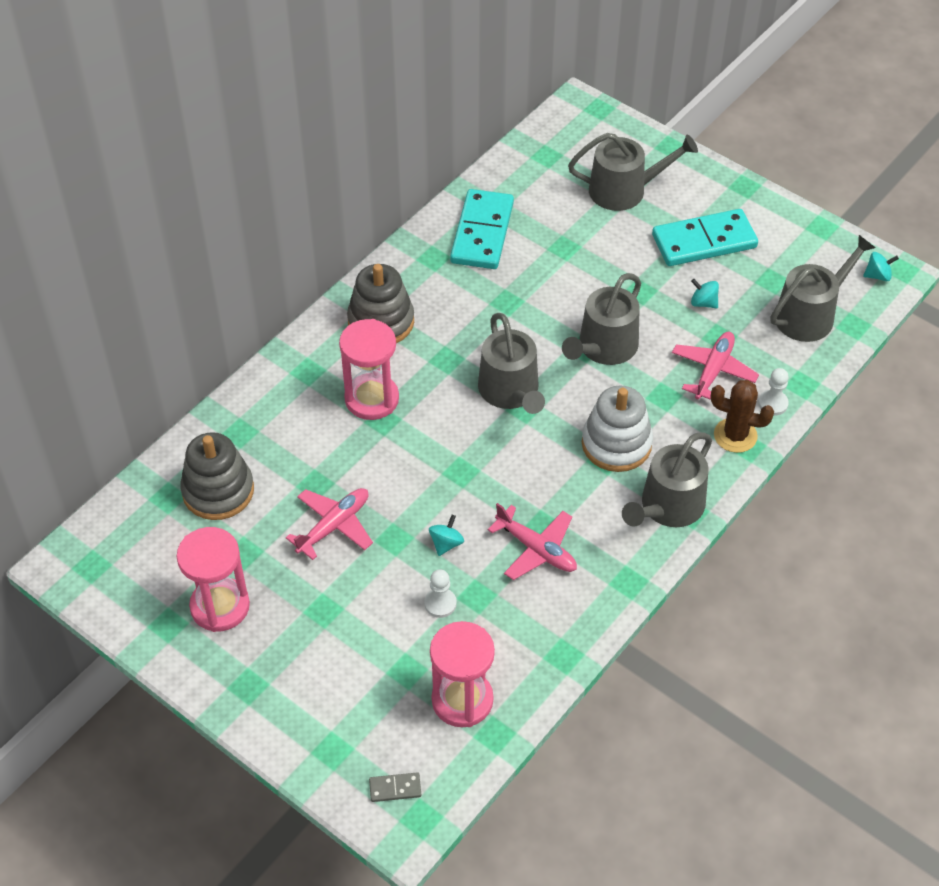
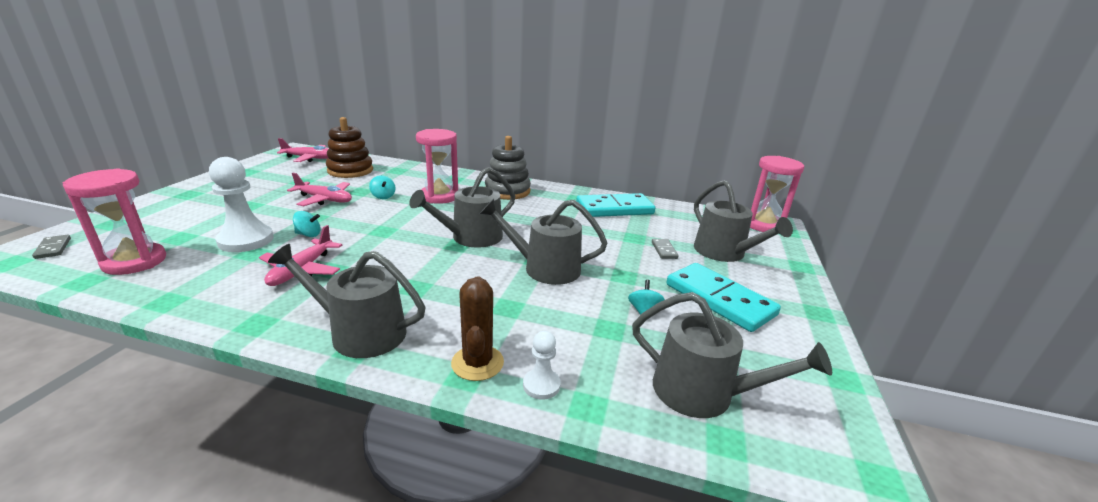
camera: 65 degrees right, 25 degrees down
(218, 491) = (350, 170): grey stacking toy -> brown stacking toy
(220, 606) = (258, 180): pink hourglass -> pink hourglass (763, 225)
(440, 603) = (246, 240): white pawn -> white pawn, size x1.91
(602, 236) = (664, 250): none -> grey domino
(616, 444) = (435, 290): white stacking toy -> none
(713, 370) = (561, 332): pink plane -> pink plane (310, 158)
(878, 275) = (837, 450): turquoise spinning top -> turquoise spinning top (383, 196)

